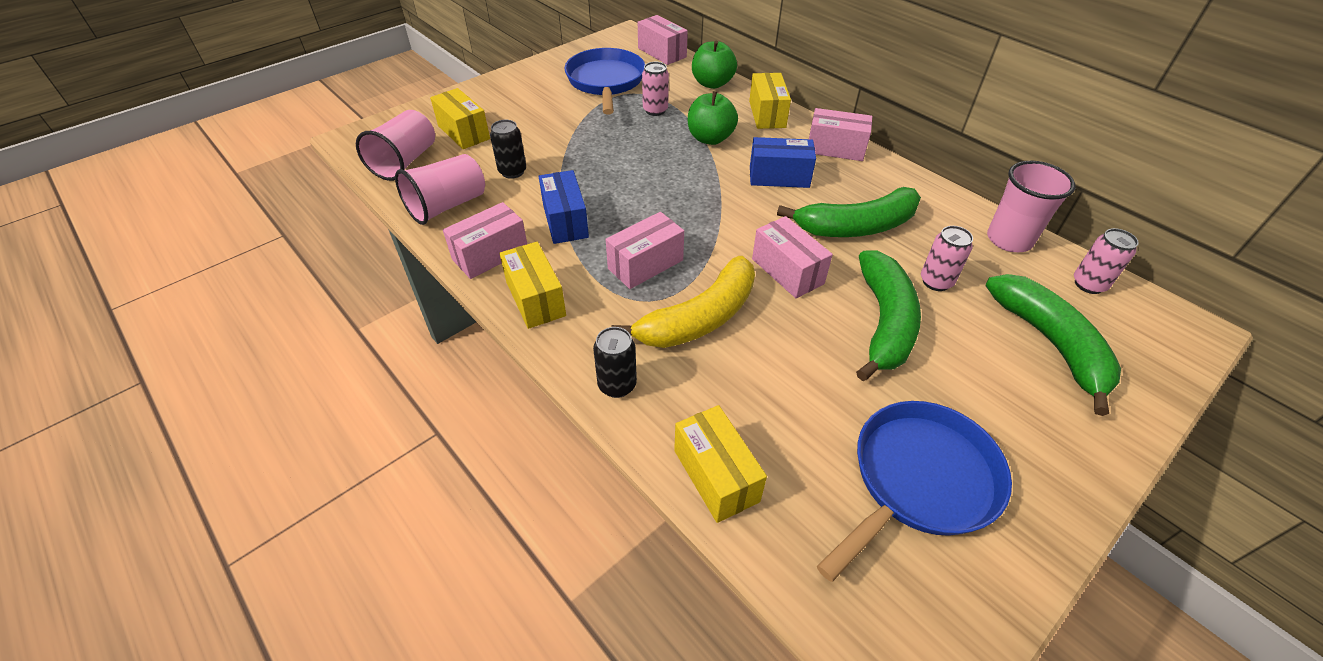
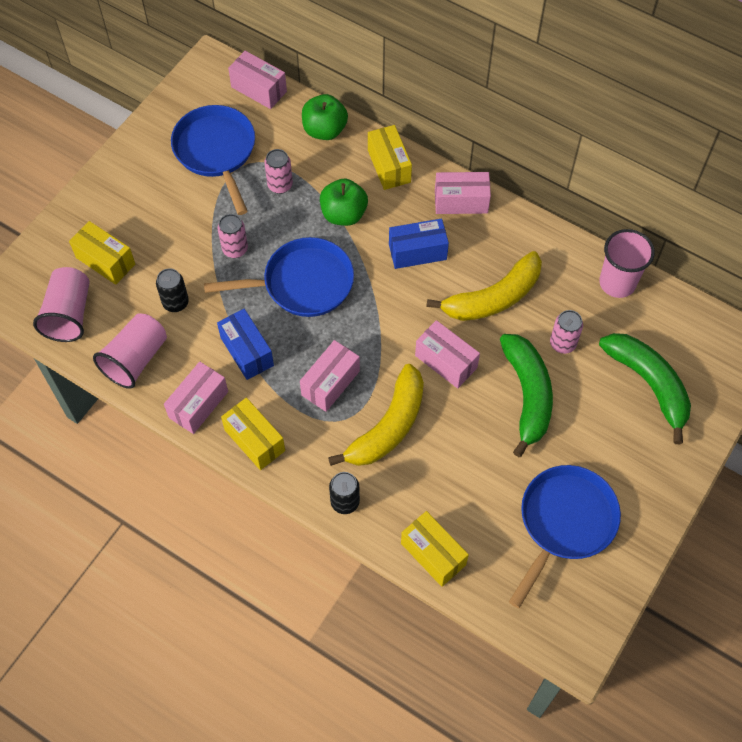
camera: 15 degrees left, 15 degrees up
(647, 179) = (302, 283): none -> blue pan
(856, 226) = (493, 298): green banana -> yellow banana
(1088, 284) = (678, 317): pink can -> pink can (235, 249)

